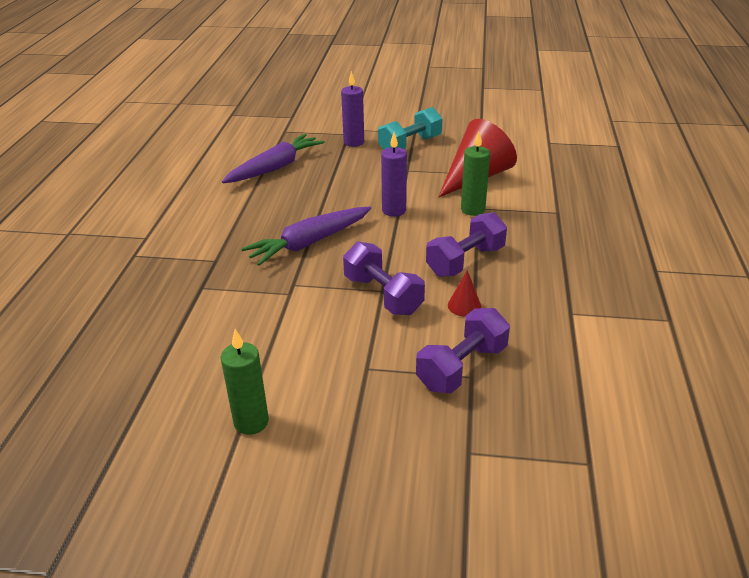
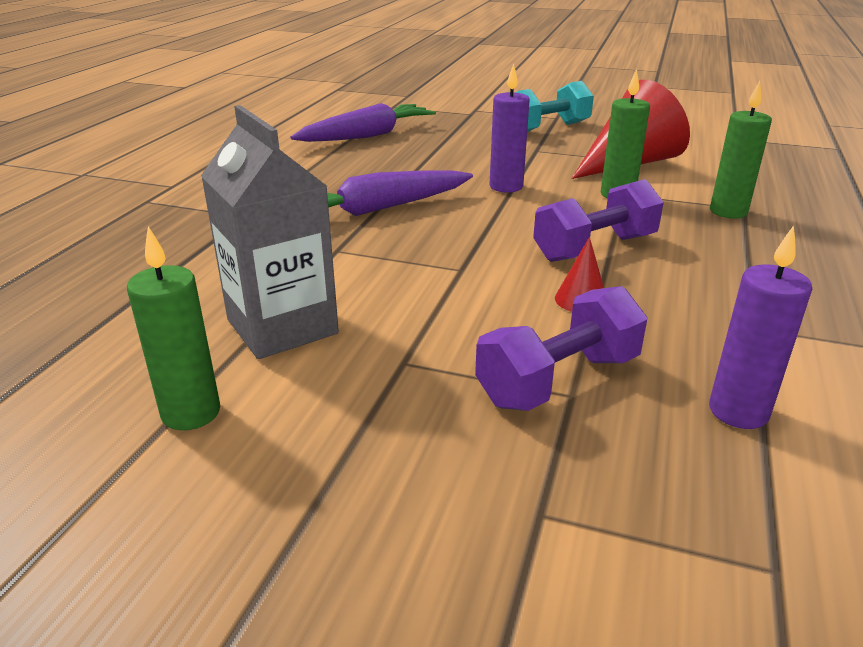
camera: 10 degrees right, 5 degrees down
(281, 352) = (282, 327): none -> grey carton
(354, 142) = (475, 121): purple candle -> purple candle (738, 411)
(383, 295) = (460, 274): purple dumbbell -> none
(548, 217) = (728, 212): none -> green candle

